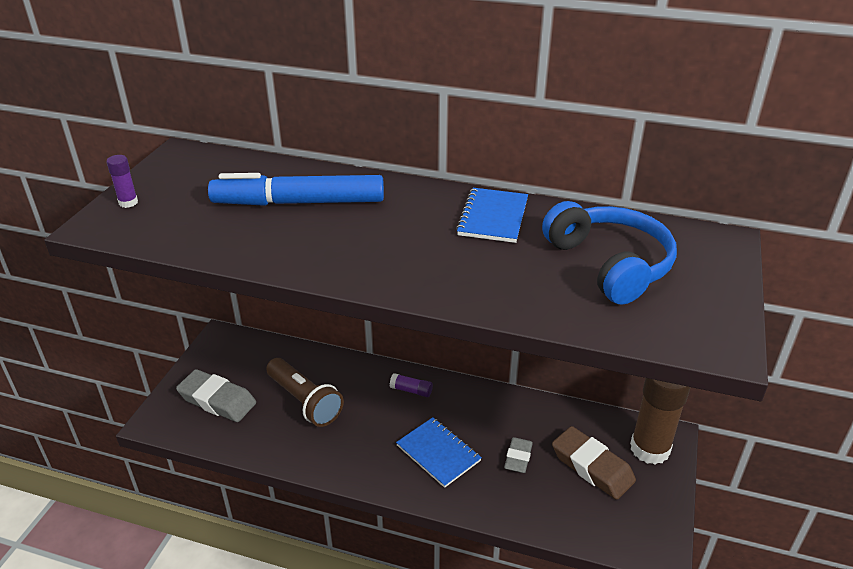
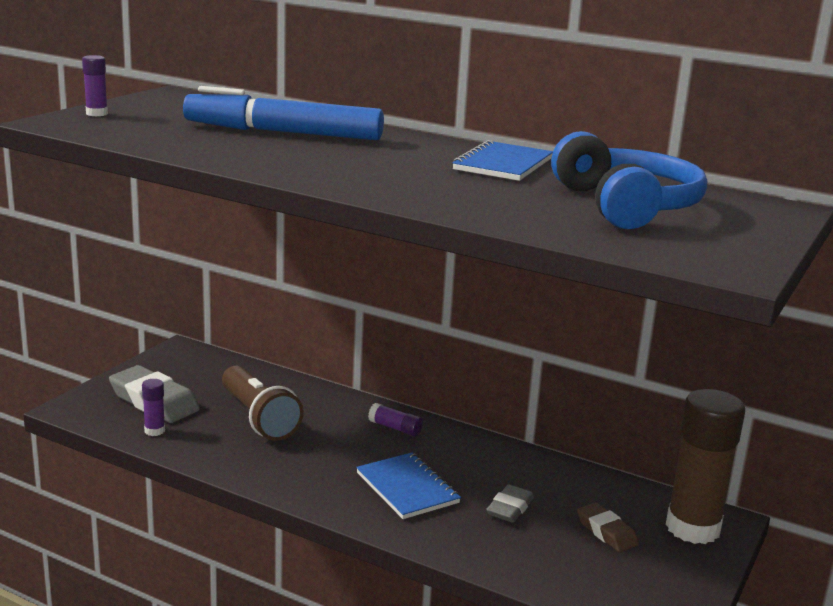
camera: 10 degrees right, 15 degrees down
(228, 433) = (154, 431): none -> purple glue stick
(592, 467) = (606, 532): brown eraser -> brown eraser, size x0.59

